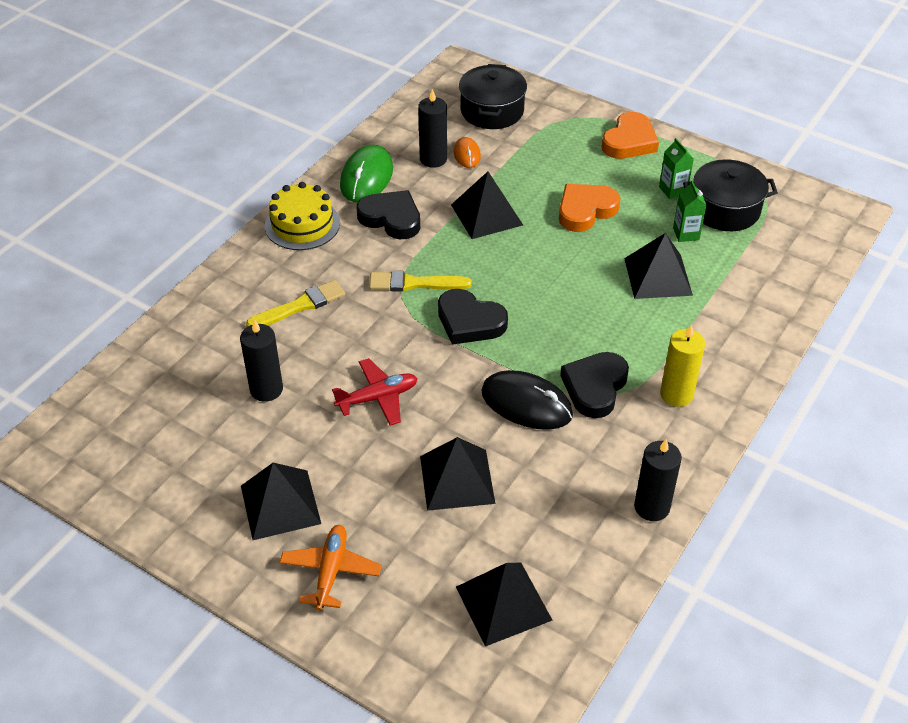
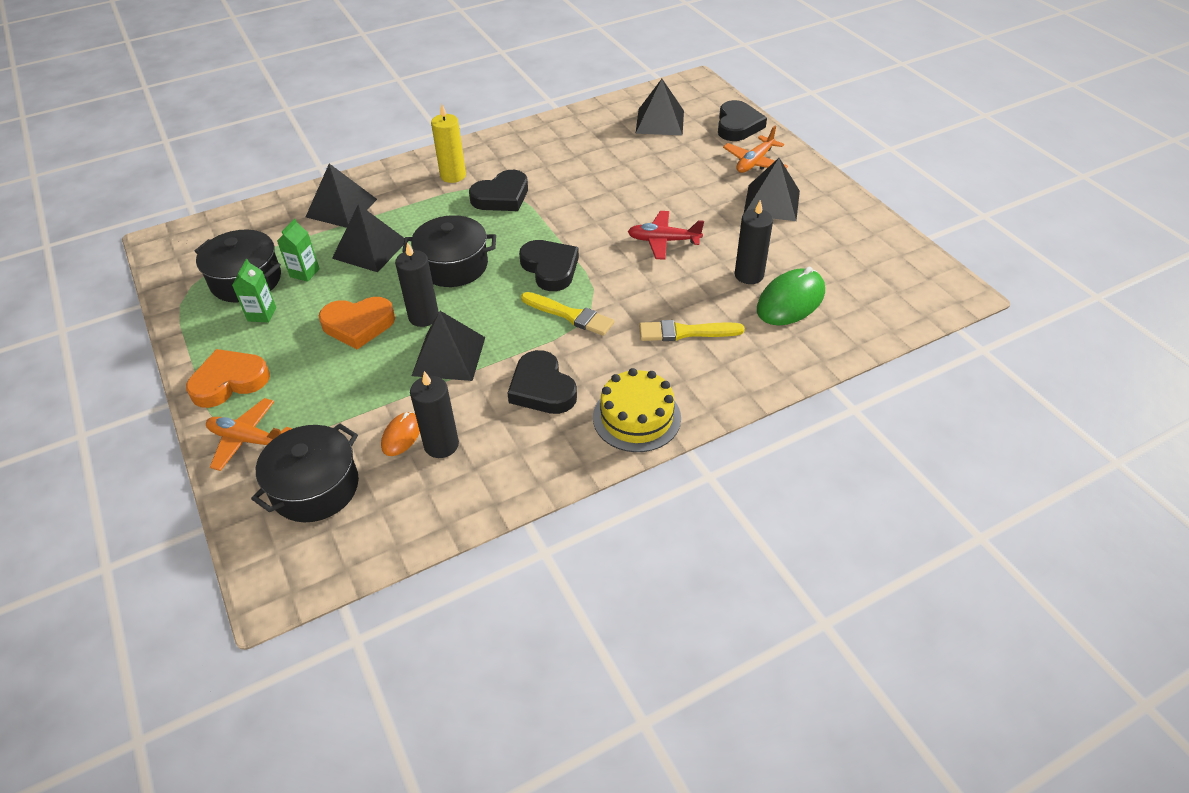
camera: 150 degrees left, 0 degrees up
(366, 177) = (530, 450): green mouse -> green mouse (790, 301)
(388, 644) = (738, 125): none -> black heart
(457, 479) = (642, 179): black pyramid -> black pyramid (341, 208)
(526, 403) = (558, 203): black mouse -> none
(563, 290) = (453, 266): none -> black pot
(568, 117) = (248, 440): none -> orange plane
(652, 507) = (534, 132): black candle -> black candle (423, 316)

